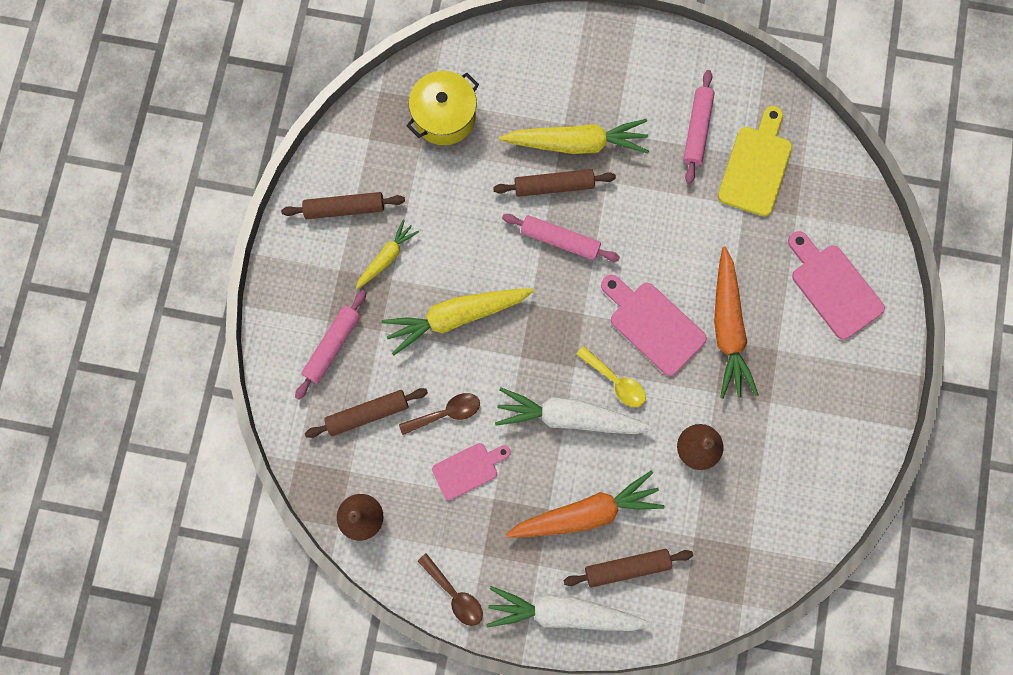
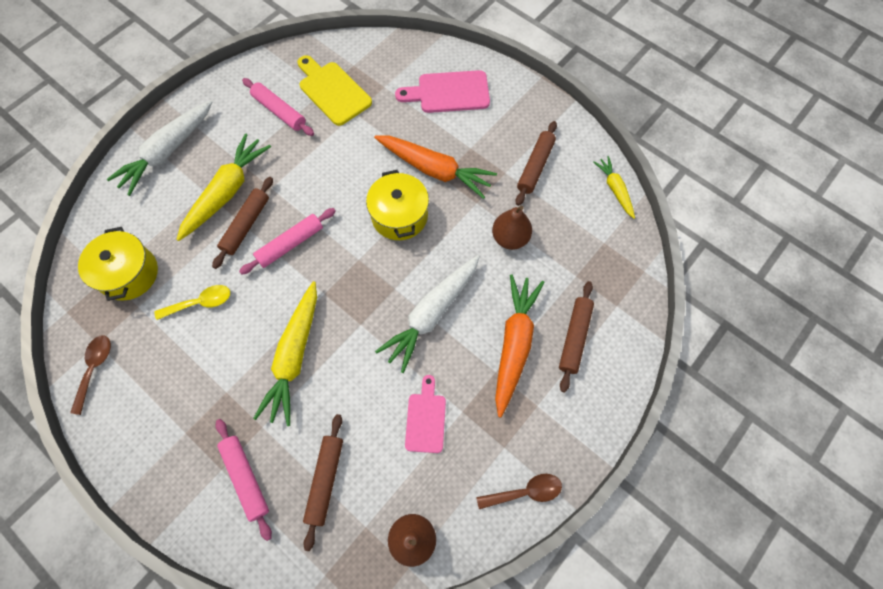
camera: 60 degrees left, 10 degrees down
(344, 208) = (137, 397): brown rolling pin -> brown rolling pin (535, 166)
(387, 257) = (205, 385): yellow carrot -> yellow carrot (614, 189)
(446, 413) = (367, 411): brown spoon -> brown spoon (94, 369)
(563, 612) = (586, 407): white carrot -> white carrot (168, 152)
(615, 381) = (425, 265): yellow spoon -> yellow spoon (200, 303)
(653, 324) = (399, 216): pink cutting board -> yellow pot

